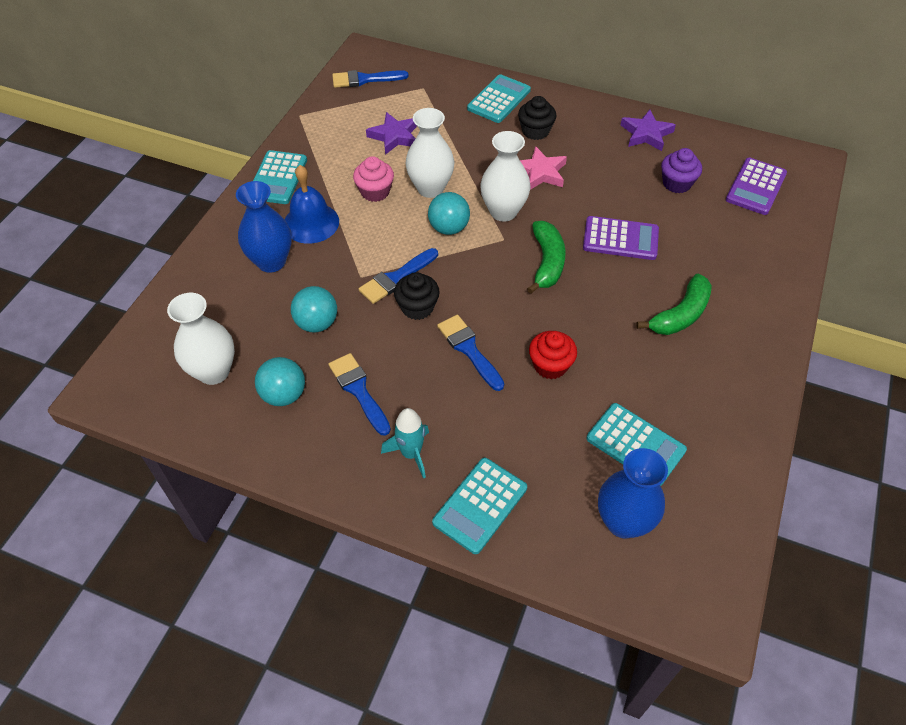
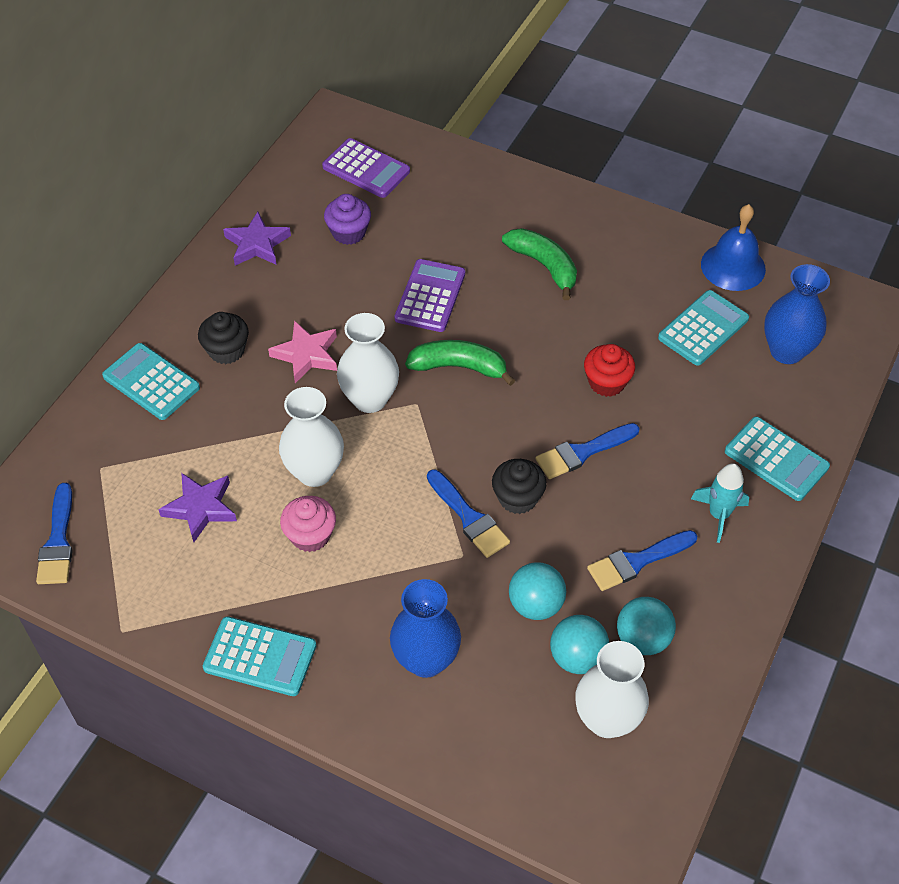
camera: 85 degrees left, 0 degrees up
(311, 223) = (358, 612): blue bell -> blue bell (733, 266)
(449, 228) = (390, 457): turquoise ball -> turquoise ball (577, 657)

